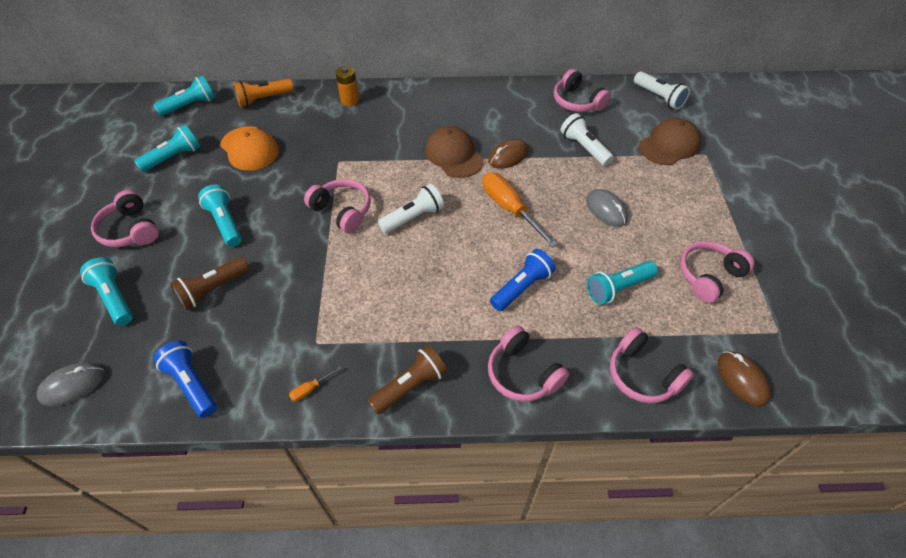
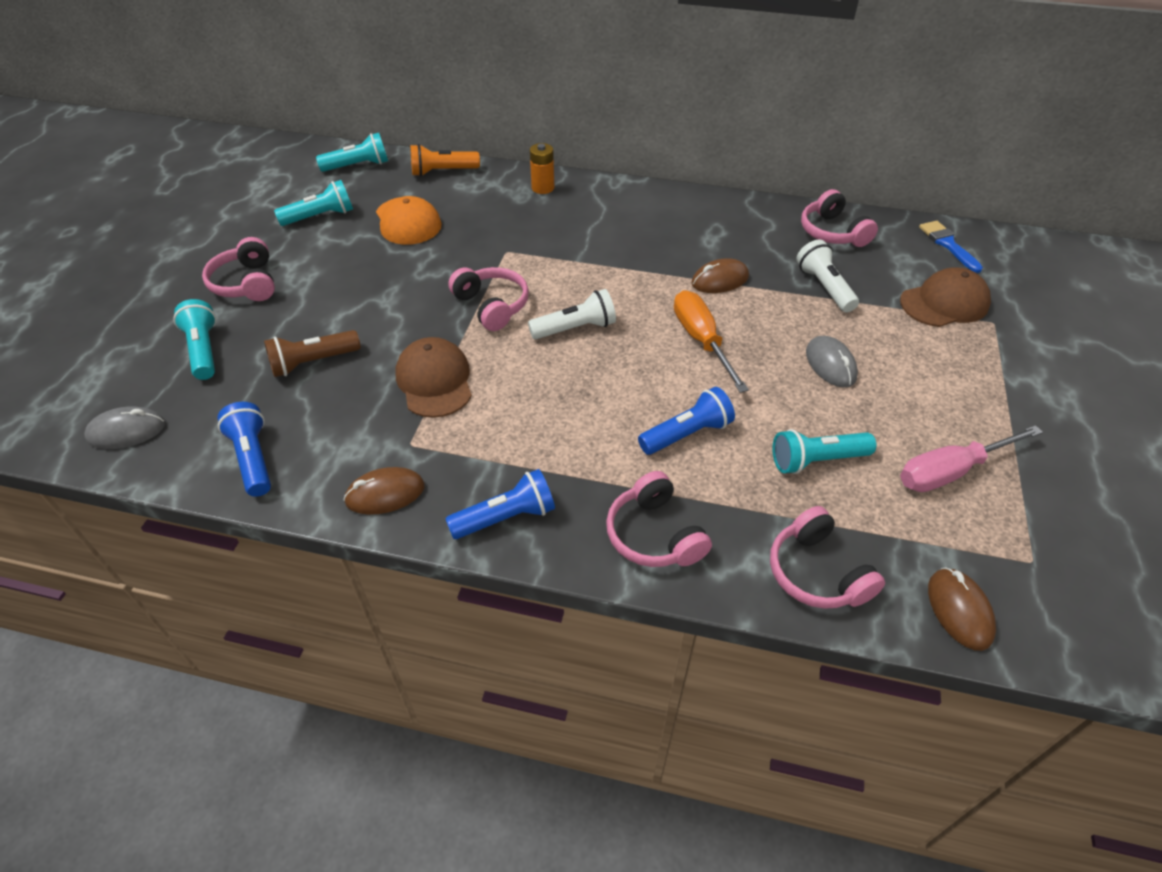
camera: 15 degrees right, 5 degrees down
(225, 222) = (352, 294): turquoise flashlight -> none
(310, 389) = (385, 494): orange screwdriver -> brown mouse
(410, 386) = (506, 517): brown flashlight -> blue flashlight
(454, 155) = (650, 267): brown cap -> brown cap (434, 381)
(659, 97) = (948, 244): white flashlight -> blue brush
(708, 276) = (950, 471): pink headphones -> pink screwdriver

